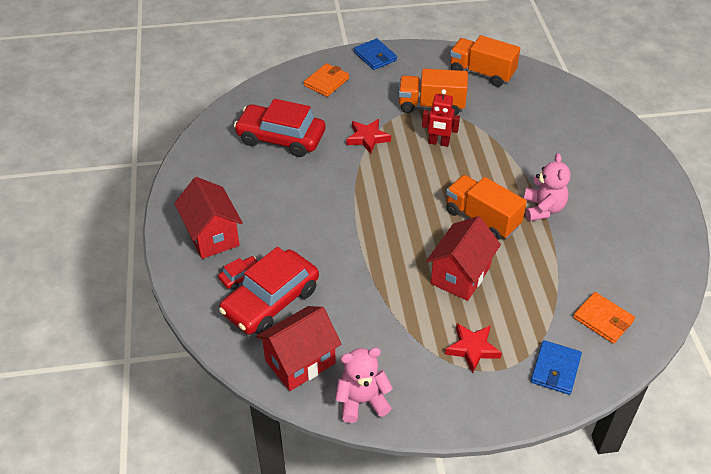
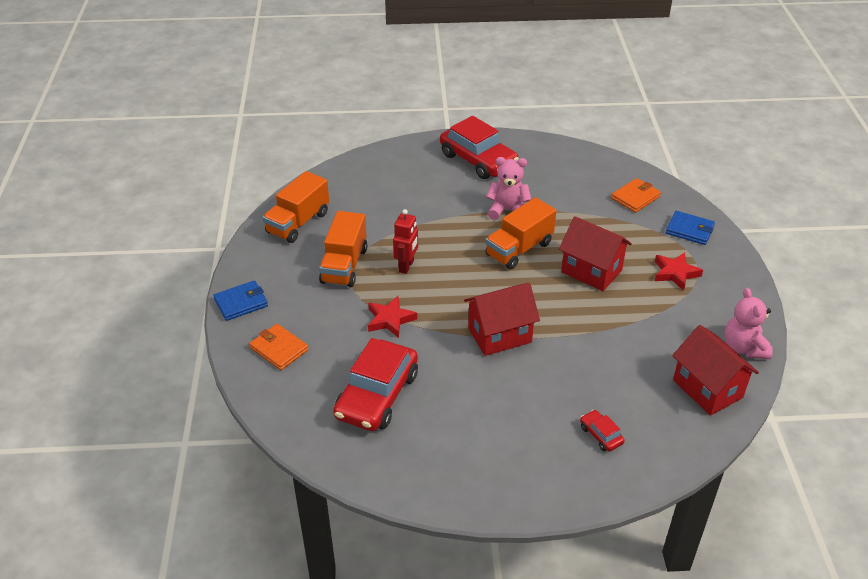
camera: 85 degrees left, 5 degrees down
(212, 236) = (539, 462): red house -> red house (499, 335)
(271, 301) = (633, 410): red car -> red car (478, 160)

